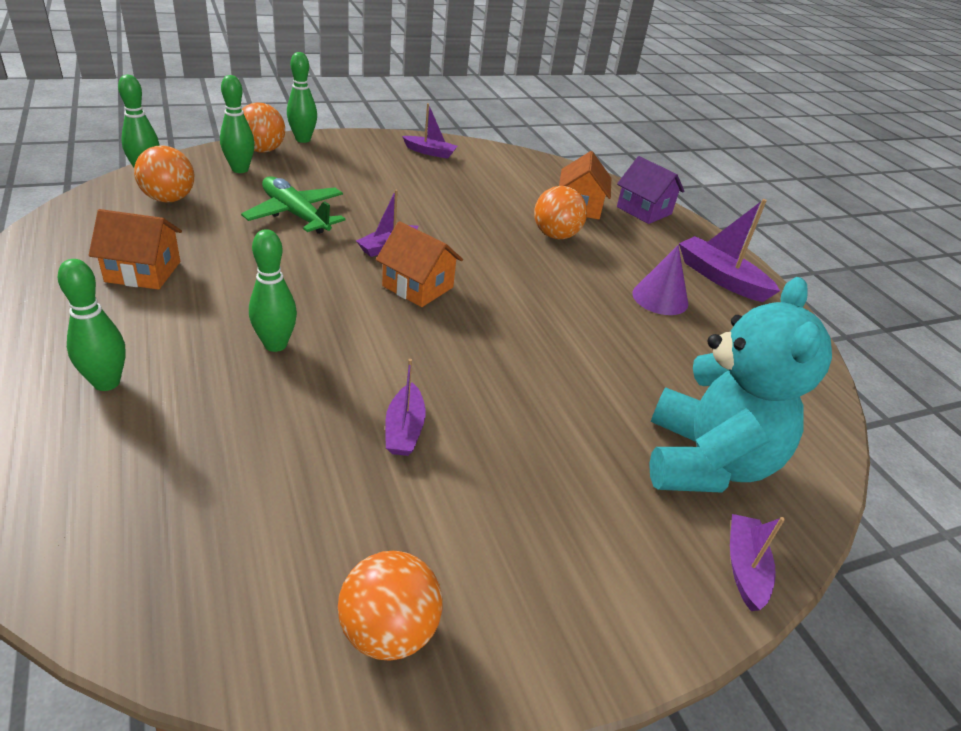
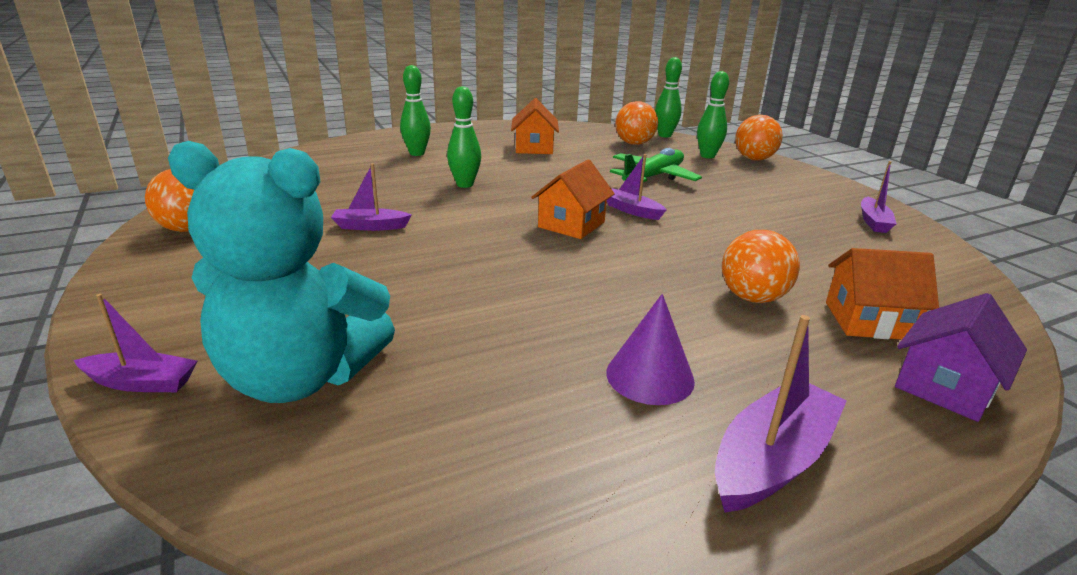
camera: 90 degrees right, 10 degrees down
(303, 139) = (800, 169): green bowling pin -> none

